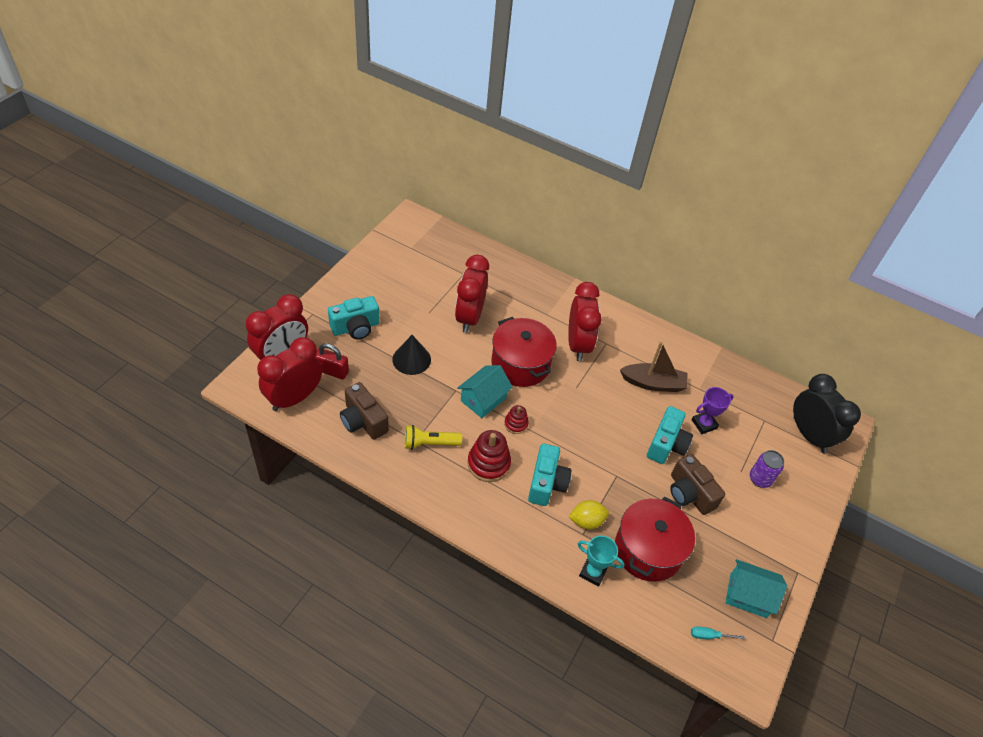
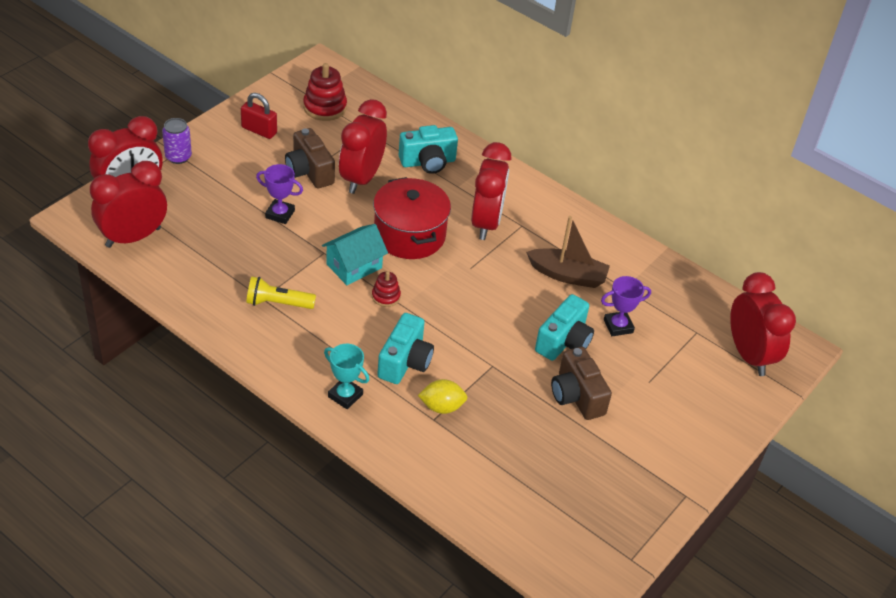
camera: 10 degrees right, 5 degrees down
(332, 371) = (183, 215): red padlock -> red padlock (259, 130)
(356, 327) = (223, 173): turquoise camera -> turquoise camera (428, 162)
(363, 421) = (206, 270): brown camera -> brown camera (309, 171)
(411, 359) = (280, 214): black cone -> purple trophy
(488, 464) = (341, 333): red stacking toy -> red stacking toy (325, 107)
(593, 572) = (434, 459): turquoise trophy -> turquoise trophy (345, 395)
(648, 550) = (507, 446): red pot -> none
(708, 635) = (554, 542): turquoise screwdriver -> none
(748, 595) = (615, 510): turquoise house -> none
(760, 479) = (670, 393): purple can -> purple can (178, 157)
(809, 435) = (749, 355): black clock -> red clock

